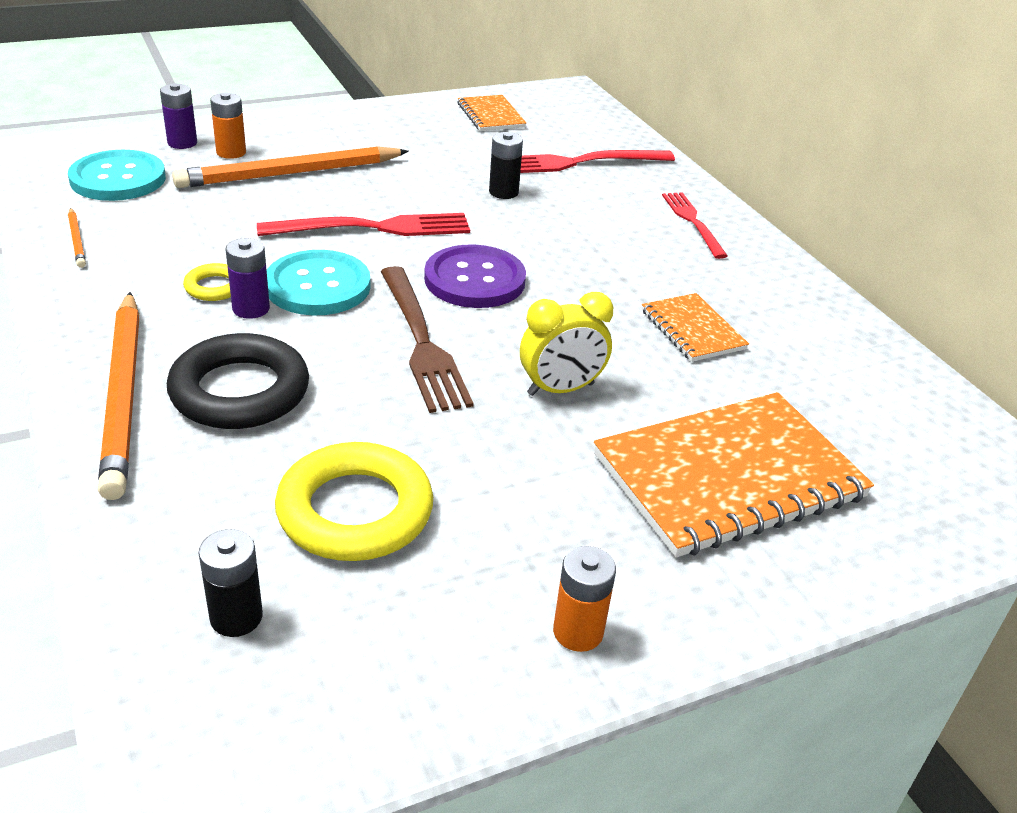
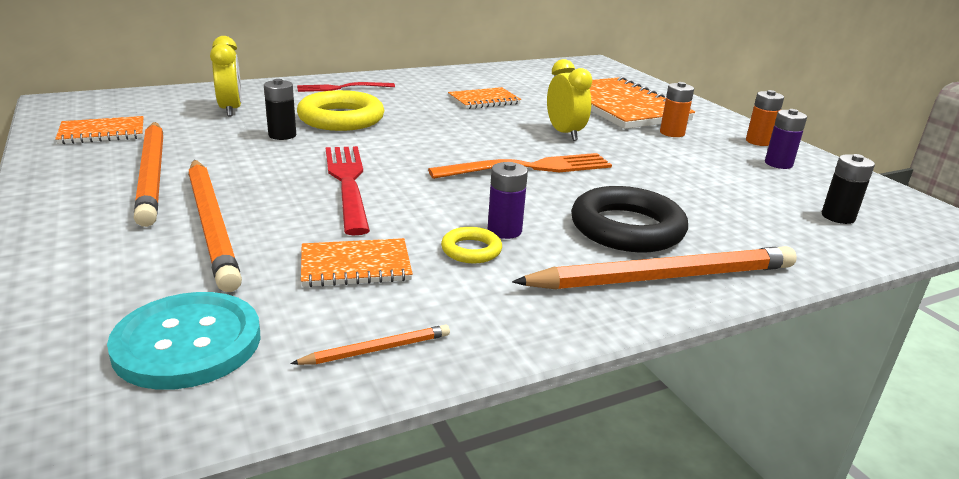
camera: 90 degrees left, 10 degrees down
(182, 143) = (76, 303): purple battery -> purple battery (778, 164)
(202, 232) = (355, 265): none -> orange notebook
(231, 152) = (130, 264): orange battery -> orange battery (672, 133)
(318, 286) = (458, 204): turquoise button -> none
(355, 511) = (722, 187): yellow ring -> yellow ring (341, 118)
(393, 144) = (152, 174): none -> orange pencil
(422, 343) = (530, 168): brown fork -> orange fork
(474, 280) = (435, 150): purple button -> none
(576, 163) = (231, 110): red fork -> yellow clock

